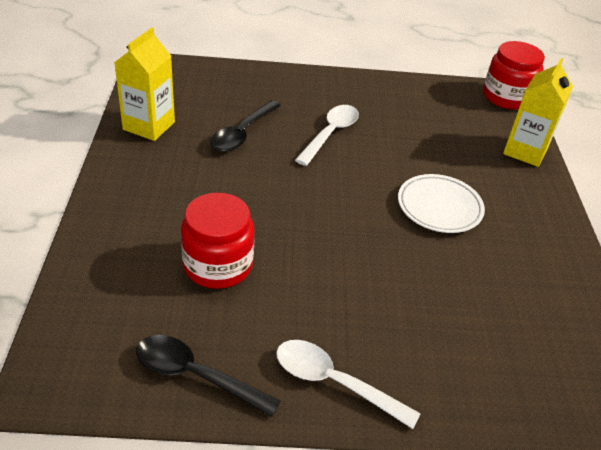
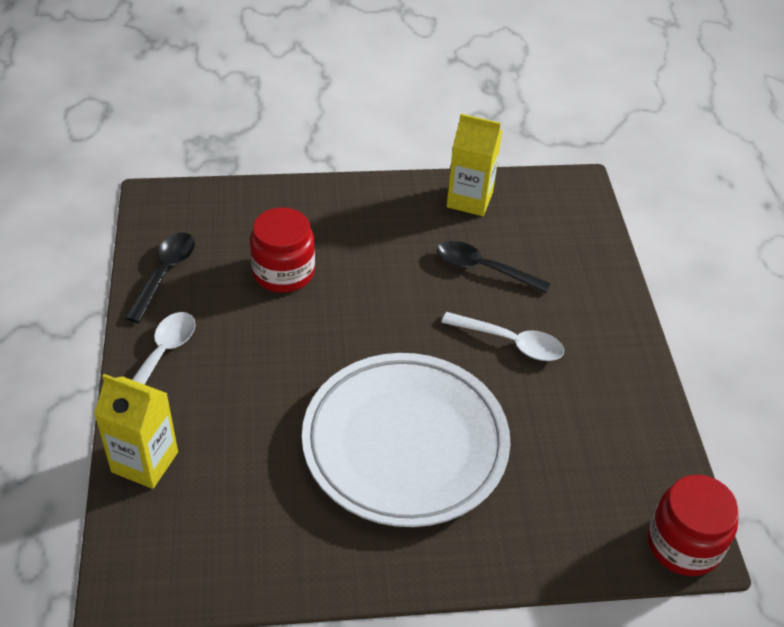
camera: 85 degrees right, 5 degrees up
(439, 207) = (405, 444): white plate -> white plate, size x2.06
(525, 151) = (550, 551): yellow carton -> yellow carton (145, 462)

